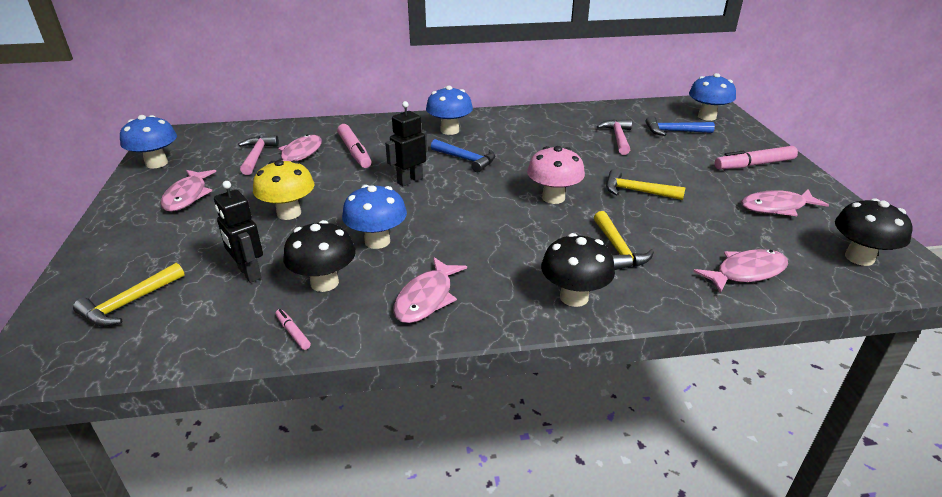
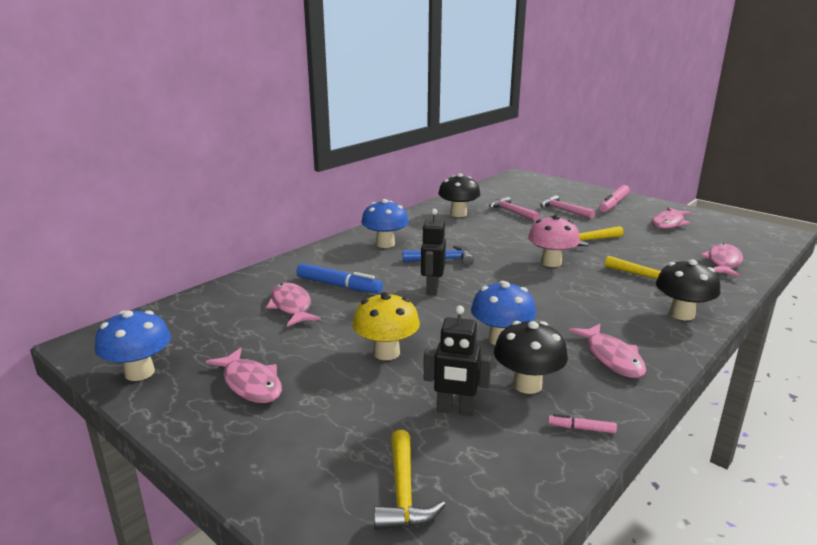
camera: 40 degrees left, 10 degrees down
(257, 156) = (248, 323): pink hammer -> pink hammer (563, 210)
(354, 152) = (339, 286): pink marker -> blue marker
(674, 131) = (535, 198): blue hammer -> none
(707, 117) = (535, 184): blue mushroom -> none
(859, 257) = (747, 235): black mushroom -> black mushroom (458, 214)

